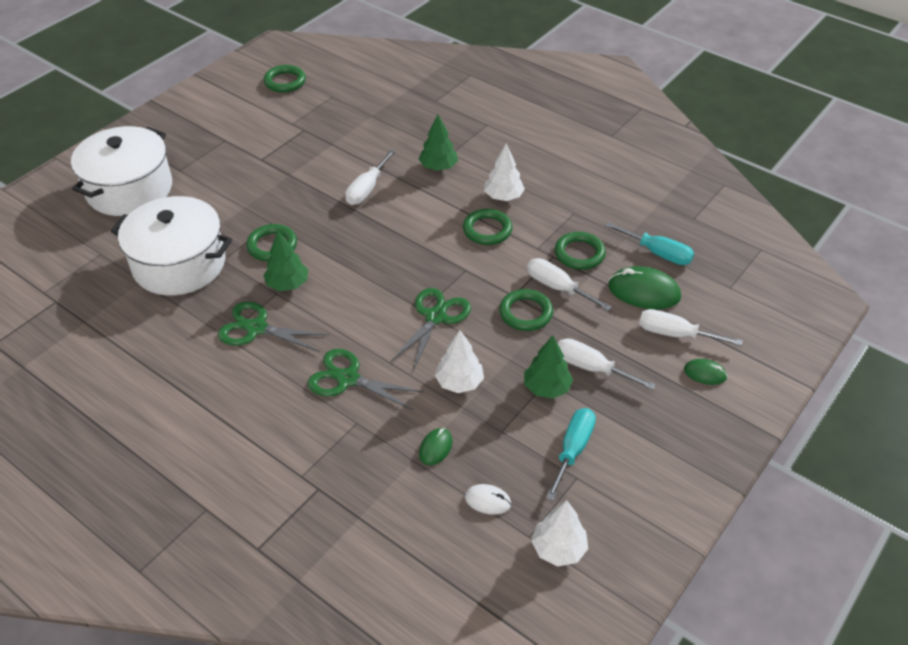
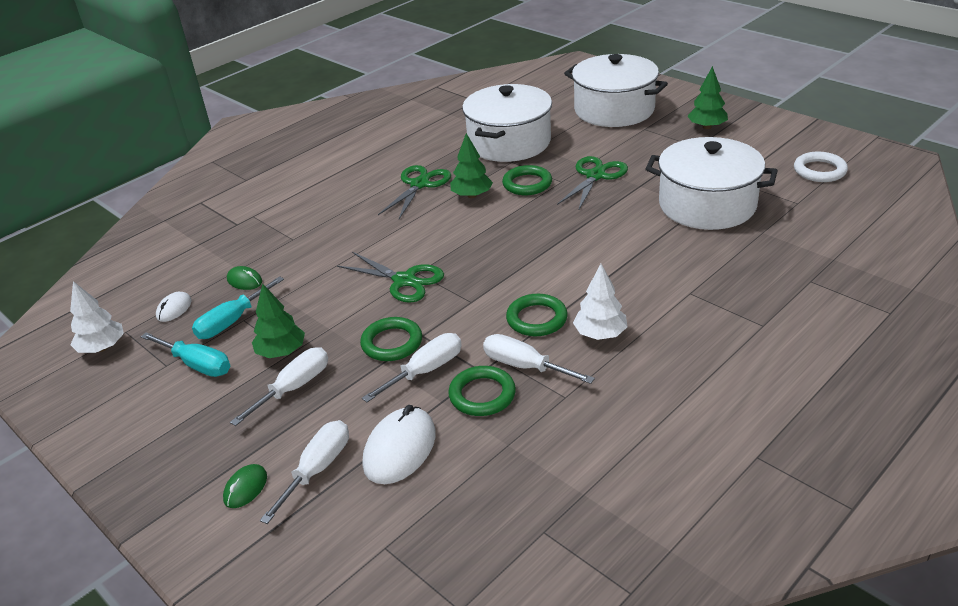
camera: 100 degrees right, 10 degrees down
(285, 82) = (819, 171): green ring -> white ring
(329, 139) = (707, 205): none -> white pot
(348, 379) = (343, 232): green scissors -> green scissors (595, 176)
(367, 189) = (615, 233): white screwdriver -> white screwdriver (524, 366)
(438, 167) = (660, 283): green tree -> green tree (707, 127)
(459, 382) = (313, 295): white tree -> none
(644, 291) = (400, 449): green mouse -> white mouse
(658, 253) = (470, 474): turquoise screwdriver -> turquoise screwdriver (232, 321)

